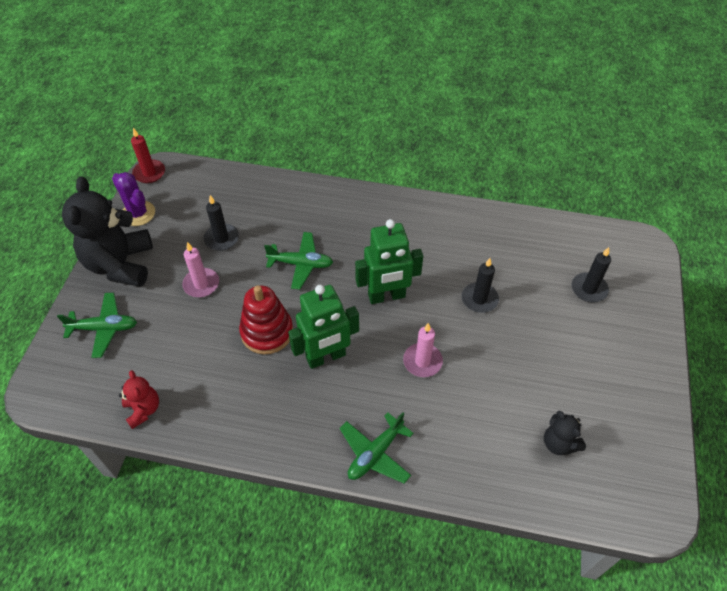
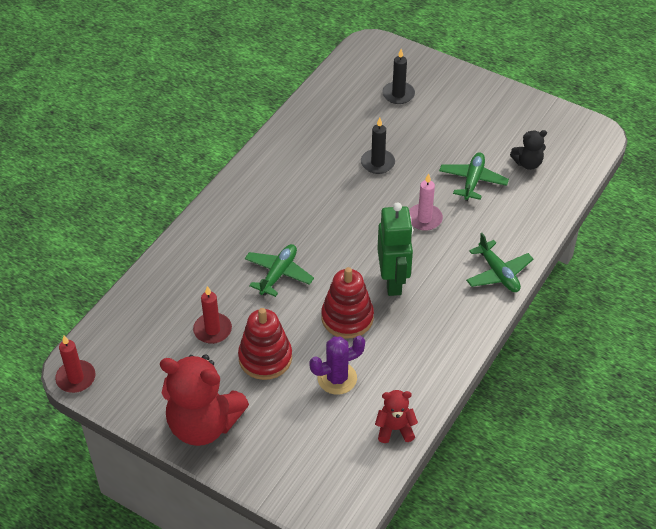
camera: 70 degrees left, 5 degrees down
(104, 328) = (284, 450): green plane -> green plane (472, 181)
(120, 264) = (203, 424): black teddy bear -> red teddy bear
(138, 213) = (135, 398): purple cactus -> purple cactus (337, 378)
(201, 284) = (265, 358): pink candle -> red stacking toy
(221, 239) = (212, 330): black candle -> red candle
(386, 296) = (346, 222): green robot -> none

